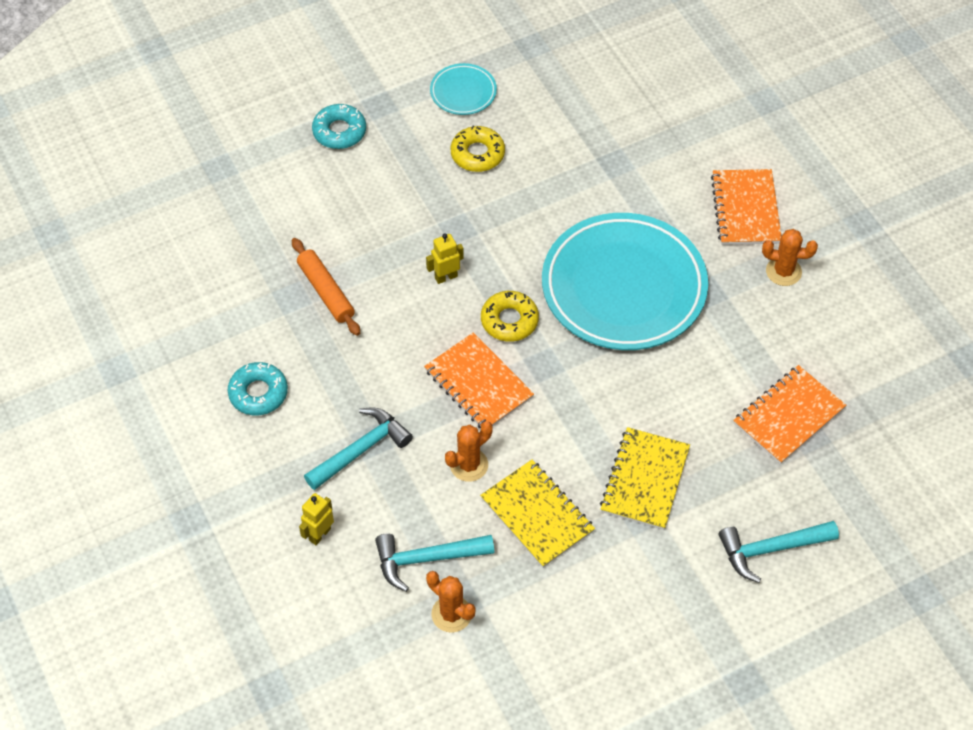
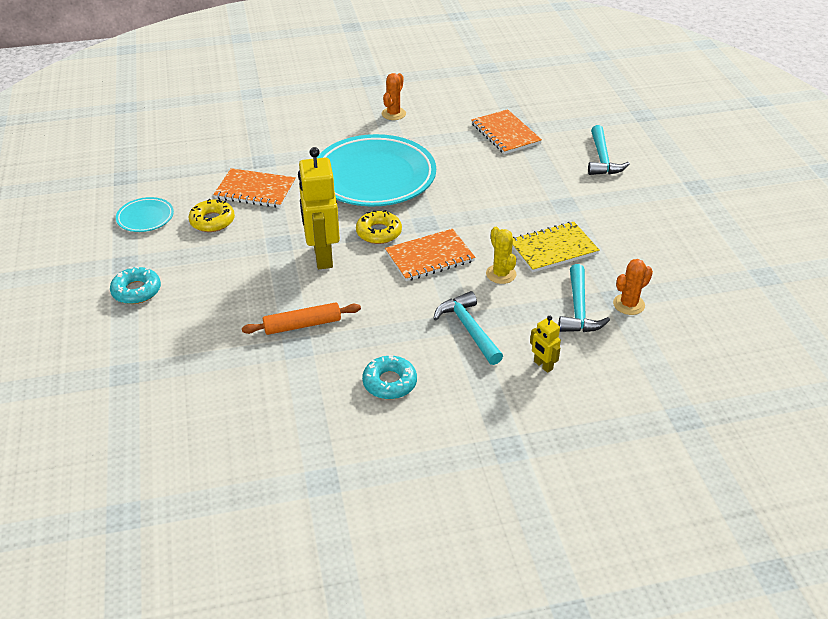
camera: 75 degrees left, 15 degrees down
(446, 277) = (322, 257): yellow robot -> yellow robot, size x2.15
(469, 465) = (501, 274): orange cactus -> yellow cactus
(644, 480) = (537, 197): yellow notebook -> none
(745, 209) = (335, 117): orange notebook -> orange notebook (255, 190)

